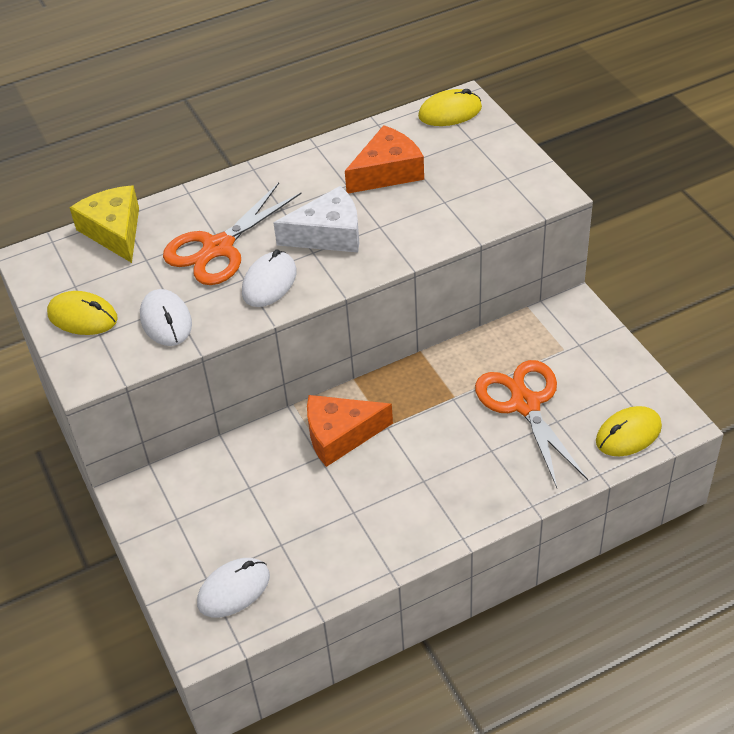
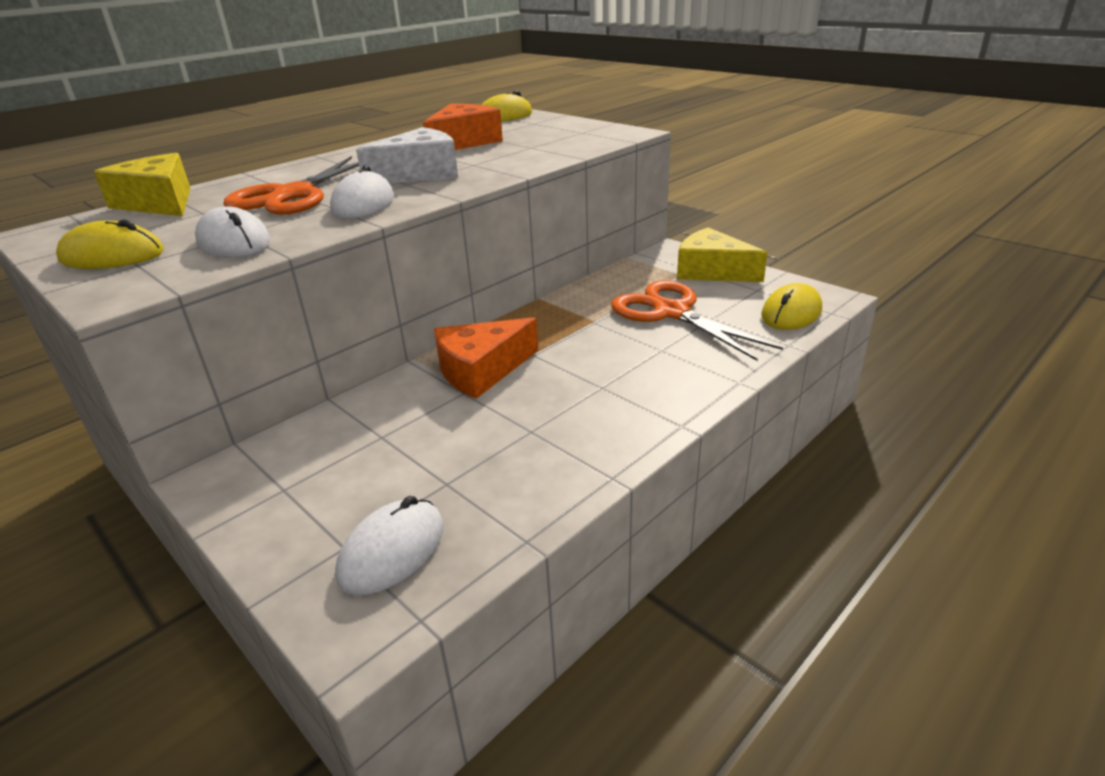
camera: 20 degrees left, 15 degrees down
(595, 353) = (712, 271): none -> yellow cheese

